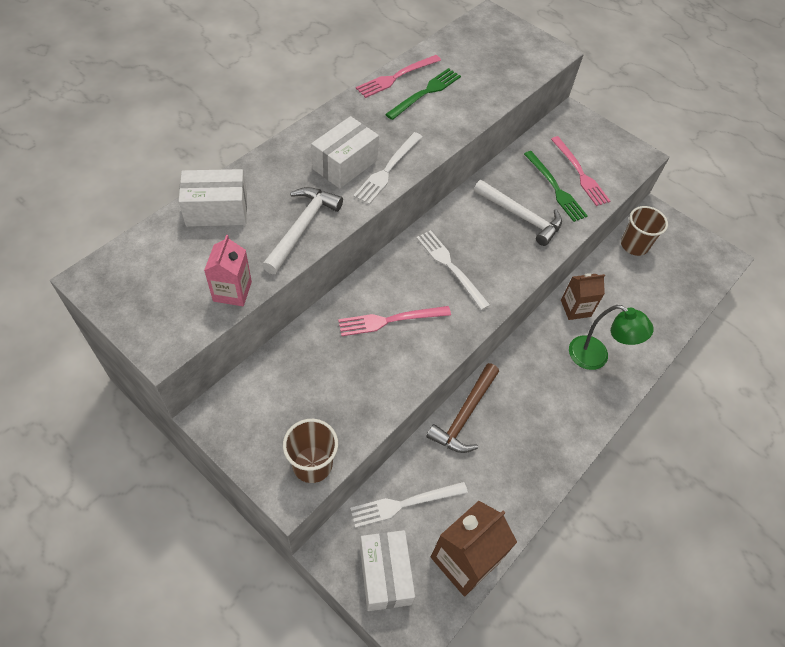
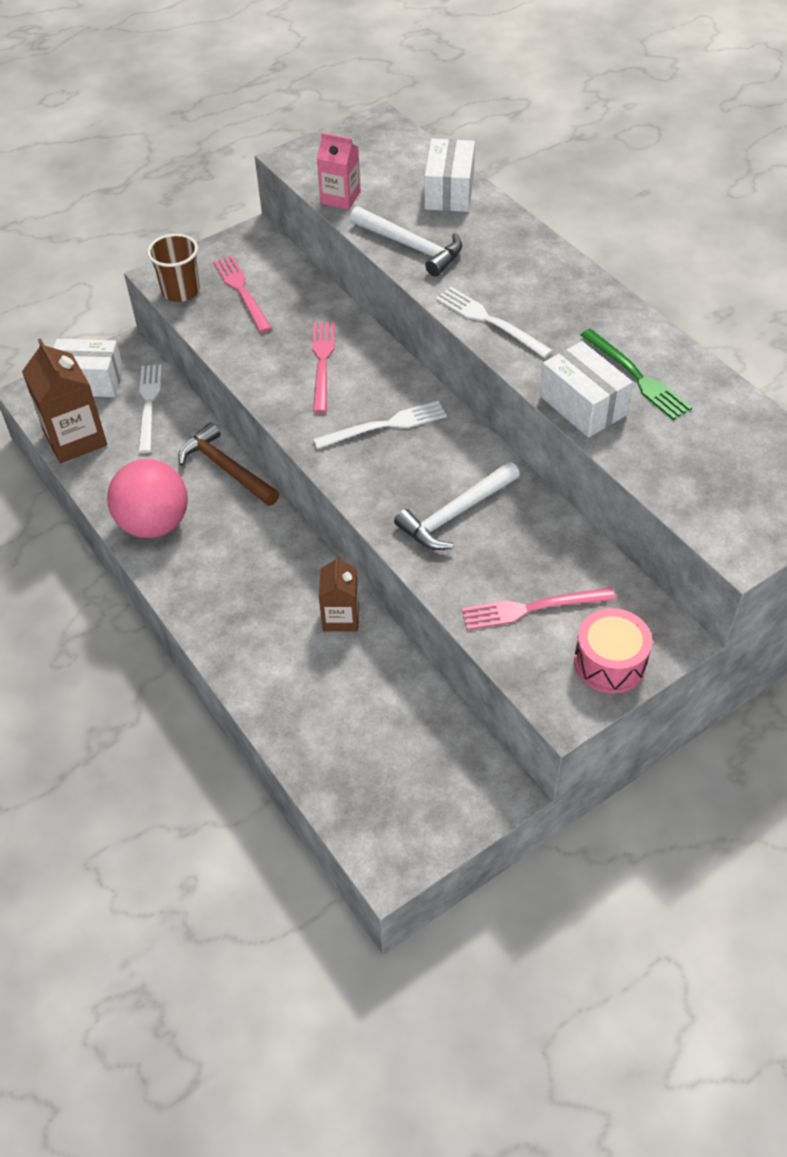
camera: 110 degrees right, 5 degrees down
(345, 165) = (503, 287): white box -> white box (582, 405)
(396, 77) = (672, 352): pink fork -> pink fork (242, 291)
(539, 455) = (154, 524): none -> pink ball
(555, 188) = (504, 568): green fork -> none
(596, 357) = (259, 618): green lamp -> none
(601, 139) = (609, 663): none -> pink drum
(634, 245) = (439, 732): brown cup -> none

